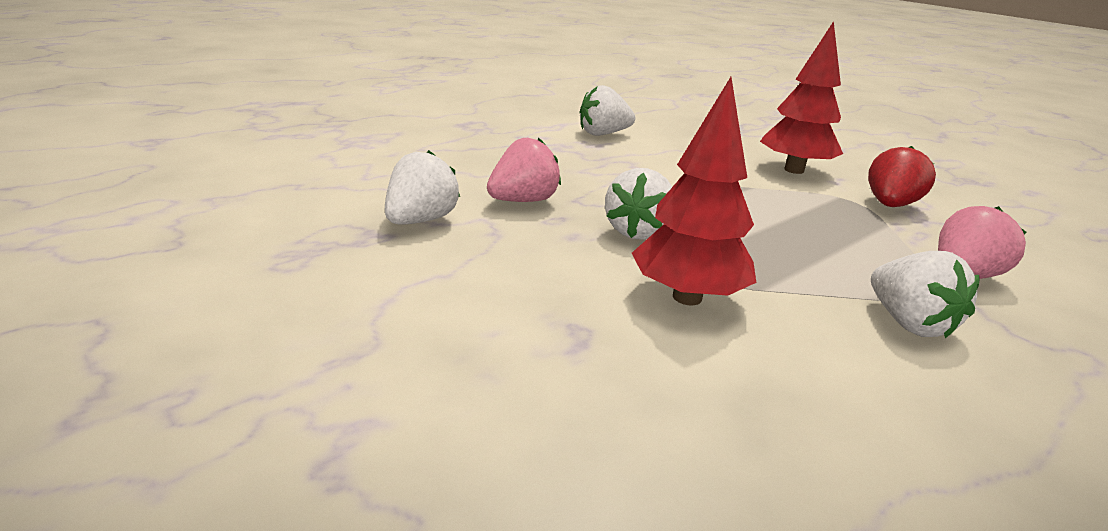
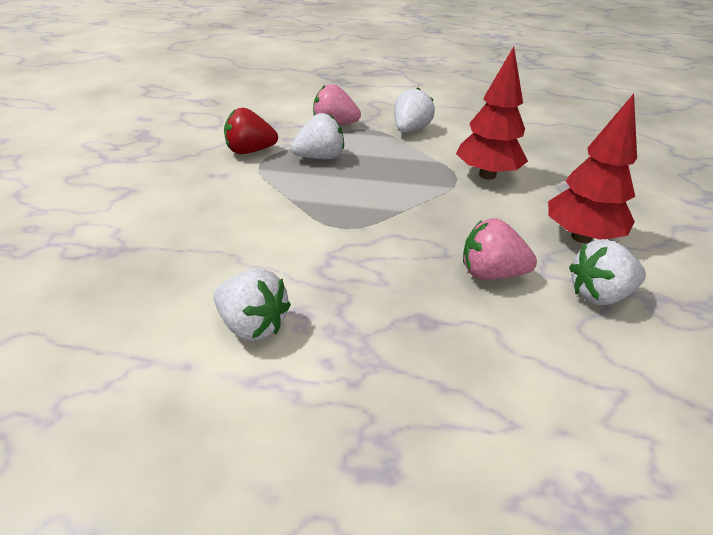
camera: 130 degrees left, 10 degrees up
(637, 231) = (447, 211): white strawberry -> white strawberry (320, 157)
(794, 170) = (219, 194): red tree -> red tree (581, 237)

